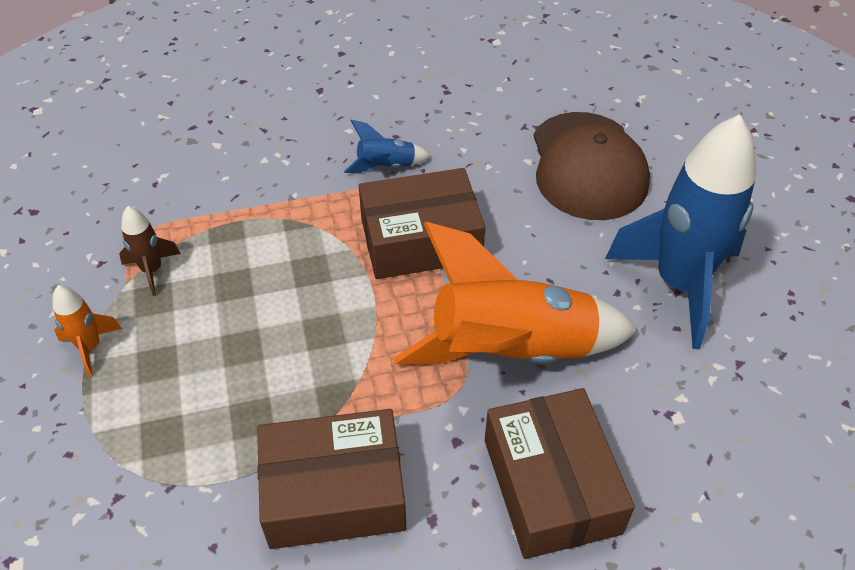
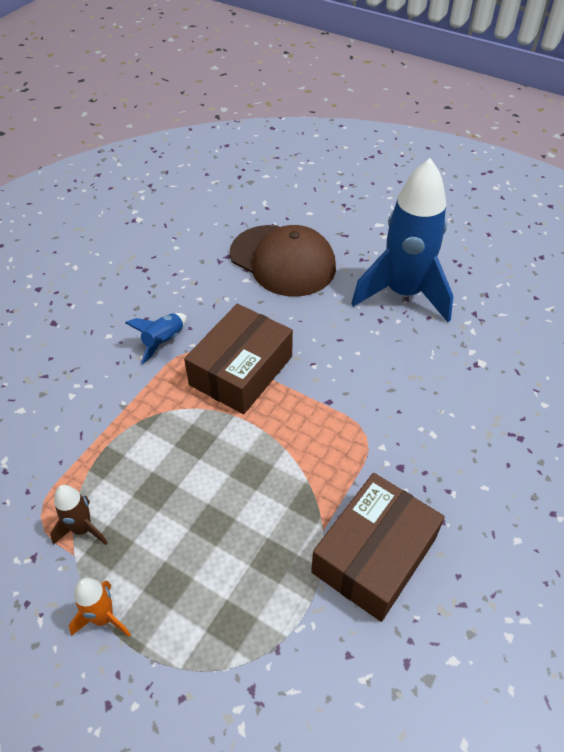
camera: 45 degrees left, 0 degrees up
(511, 351) = (368, 394): orange rocket -> none
(551, 485) = (471, 447): brown box -> none

